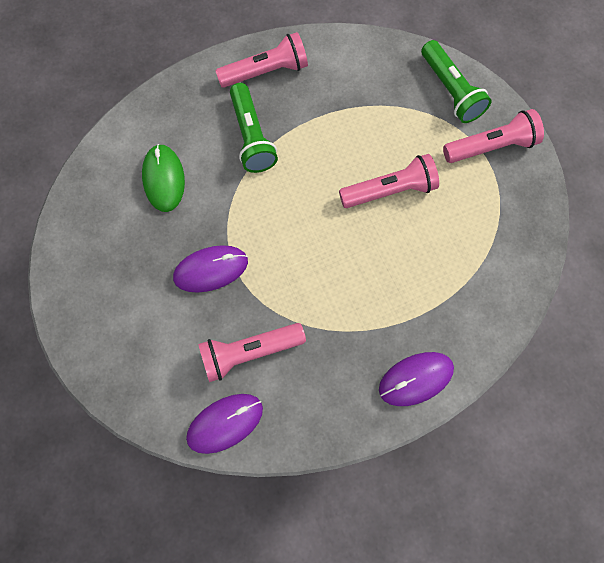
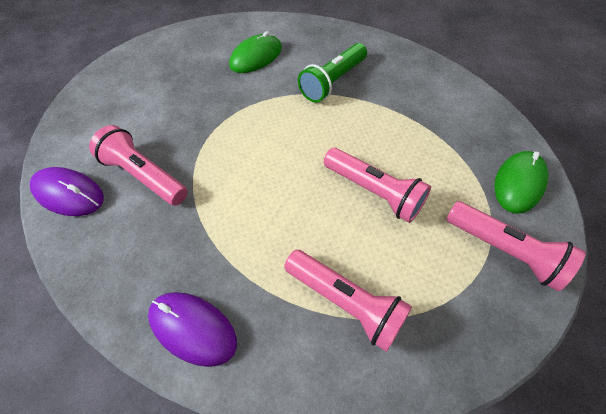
camera: 55 degrees right, 15 degrees down
(211, 269) = (203, 116): purple mouse -> none
(266, 72) = (393, 62): pink flashlight -> pink flashlight (346, 302)
(450, 91) = (518, 183): green flashlight -> green mouse

